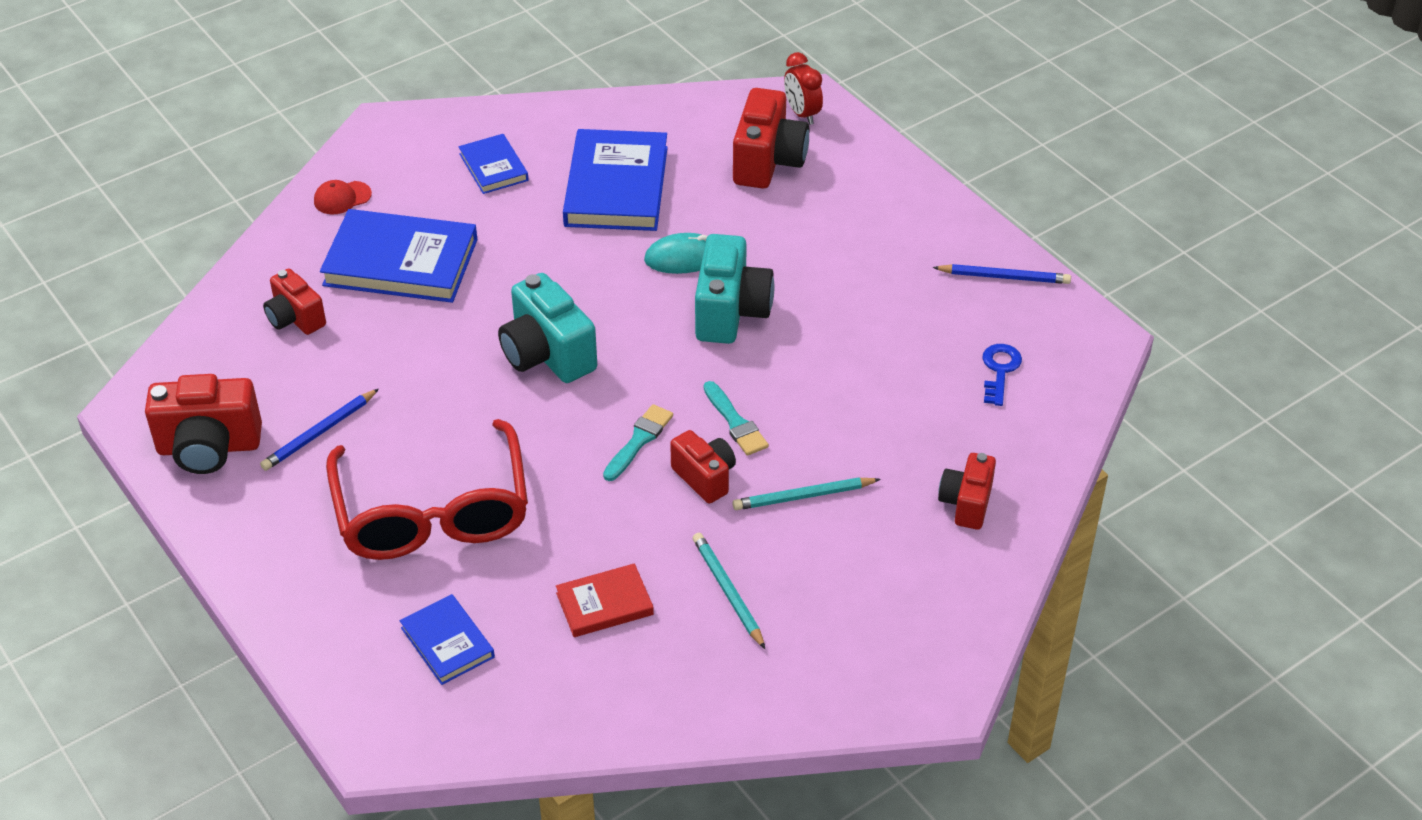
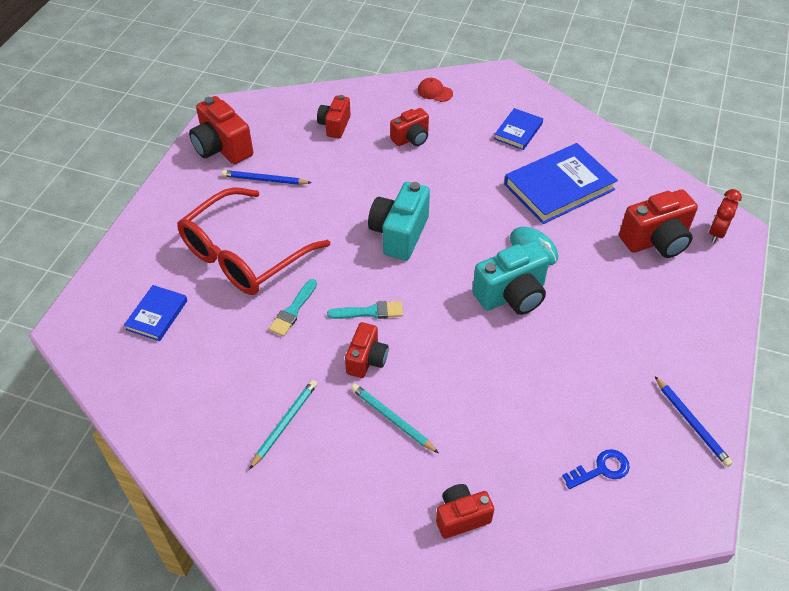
camera: 55 degrees right, 5 degrees up
(401, 262) = (411, 138): blue book -> red camera
(604, 604) = (232, 368): red book -> none
(735, 422) = (424, 349): turquoise brush -> turquoise brush (293, 310)

